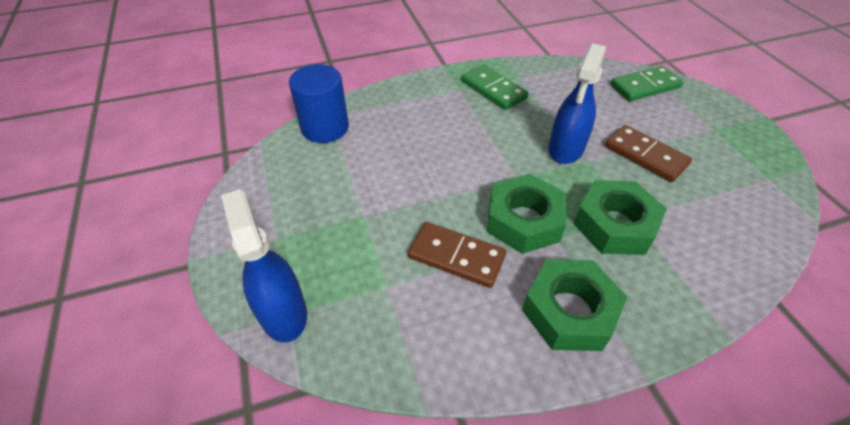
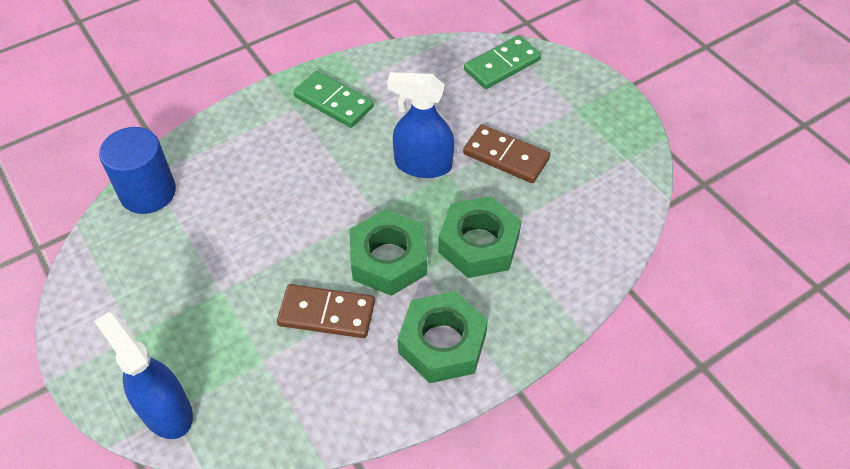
camera: 15 degrees left, 5 degrees up
(566, 149) = (423, 165): blue spray bottle -> blue spray bottle turned 90 degrees clockwise

